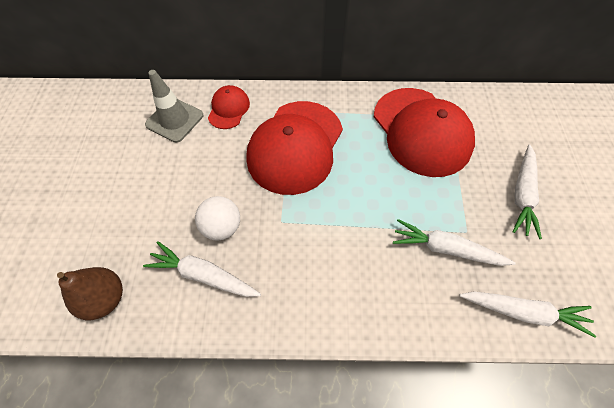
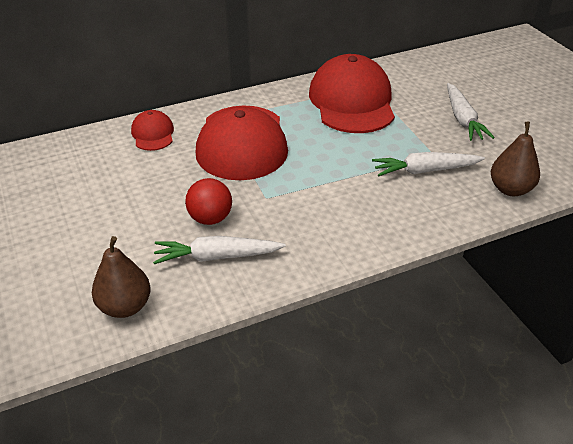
camera: 25 degrees left, 20 degrees down
(174, 120) = (99, 157): grey traffic cone -> none
(222, 227) = (210, 218): white ball -> red ball
(421, 131) = (352, 101): red cap -> red cap turned 135 degrees counterclockwise
(523, 312) = (510, 189): white carrot -> brown pear

